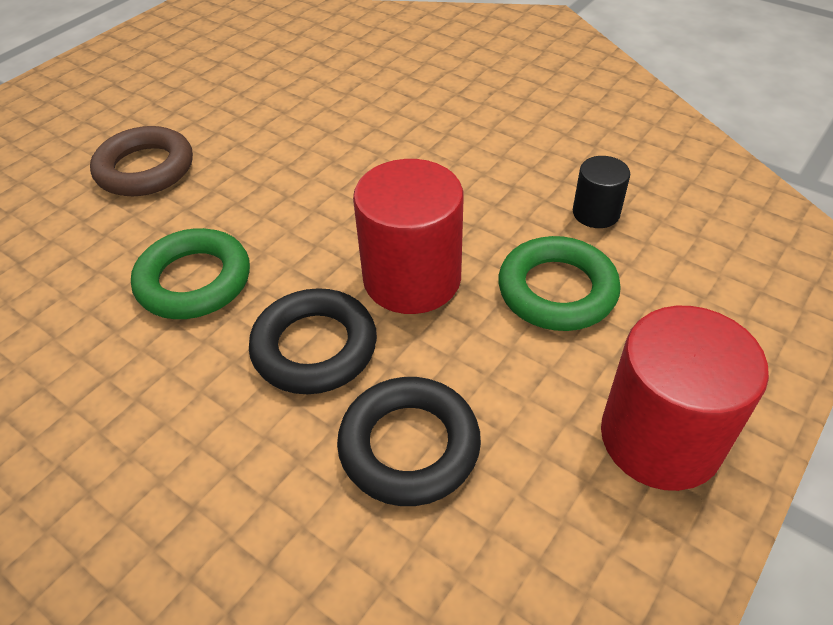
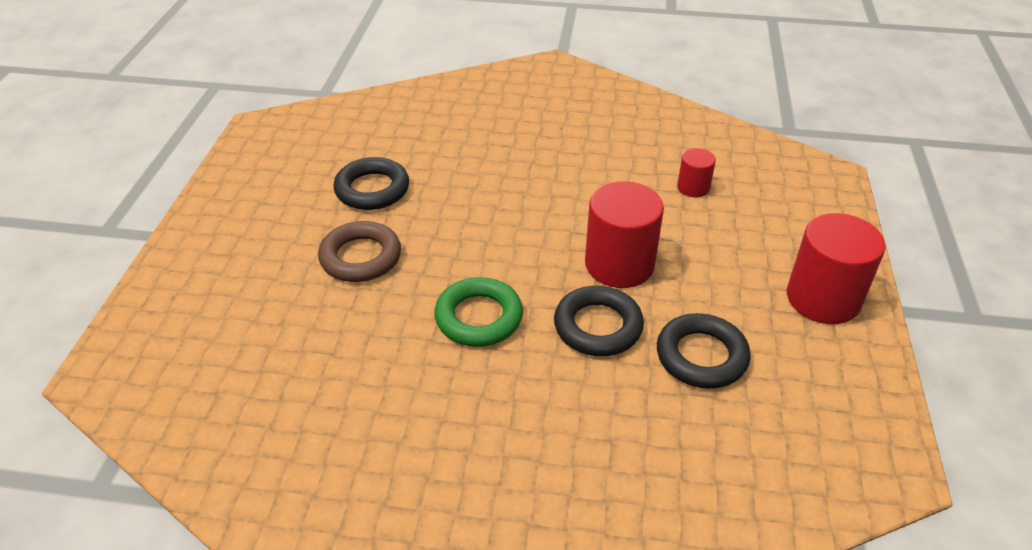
camera: 30 degrees left, 5 degrees down
(226, 102) = (372, 189): none -> black ring
(557, 290) = (708, 241): green ring -> none
(596, 213) = (693, 187): black cylinder -> red cylinder

